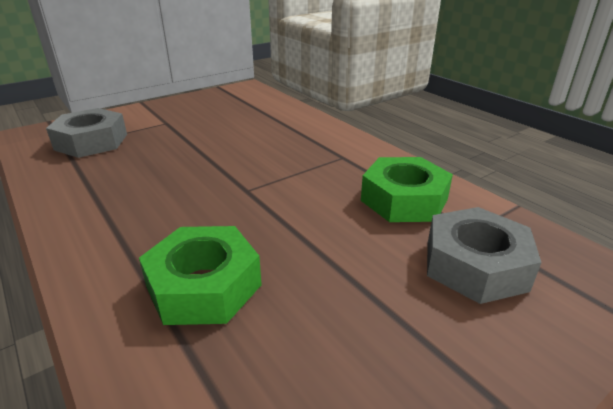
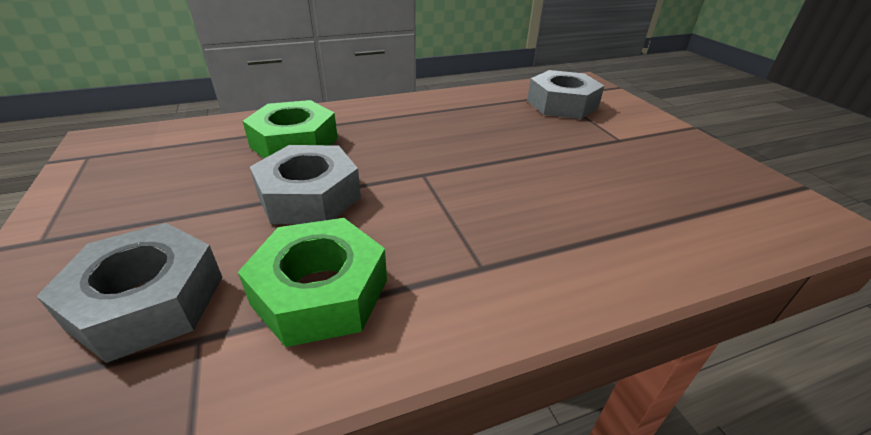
camera: 105 degrees right, 5 degrees up
(310, 236) = (309, 196): none -> grey nut

